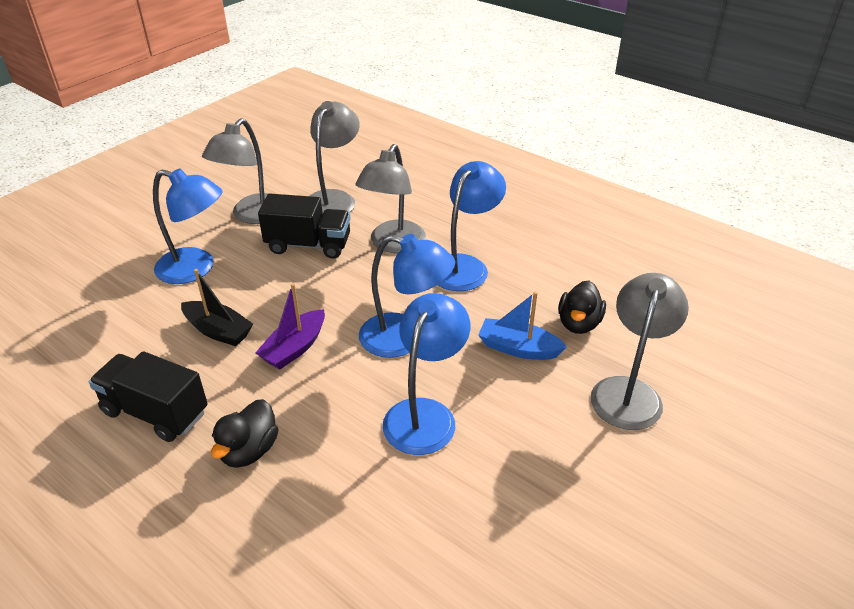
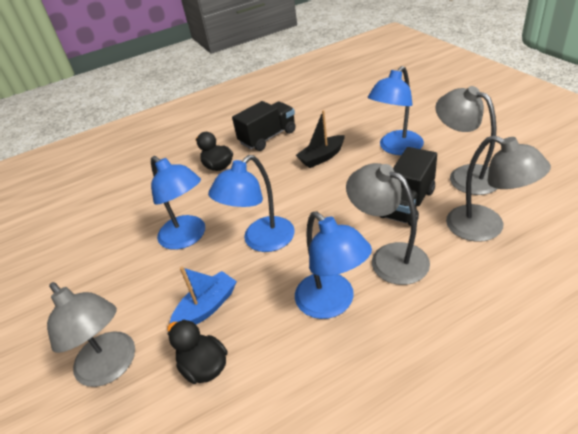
camera: 120 degrees right, 0 degrees up
(294, 348) = (286, 187): purple boat -> none

